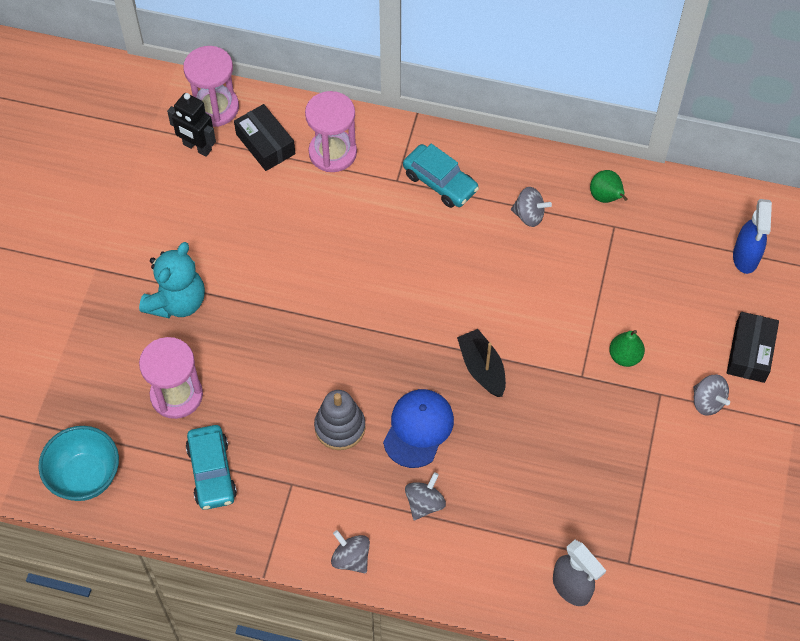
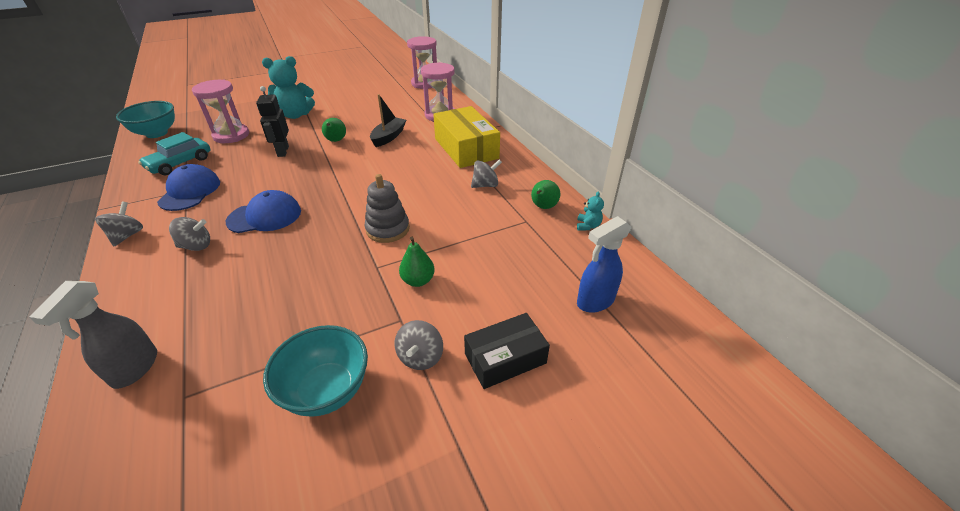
camera: 50 degrees right, 20 degrees down
(197, 147) = (396, 88): black robot -> black robot (283, 151)
(265, 144) = (421, 100): black box -> none
(300, 293) = (336, 141): none -> green pear
(300, 480) = (190, 191): none -> blue cap
(340, 427) = (244, 188): grey stacking toy -> grey stacking toy (388, 229)
(440, 182) = (466, 148): turquoise car -> yellow box
(482, 368) = (340, 220): black boat -> black boat (388, 137)
(529, 215) = (485, 185): grey spinning top -> grey spinning top turned 90 degrees counterclockwise
(660, 187) = (588, 226): none -> turquoise teddy bear
(692, 473) = (327, 390): none -> turquoise bowl

